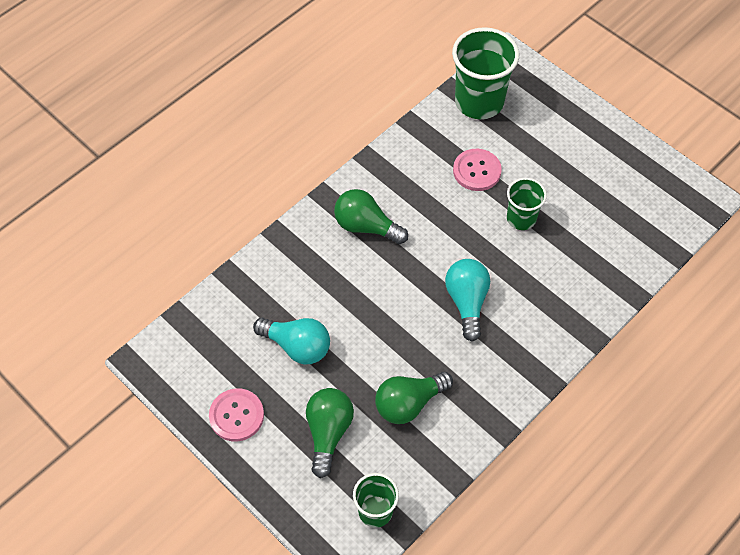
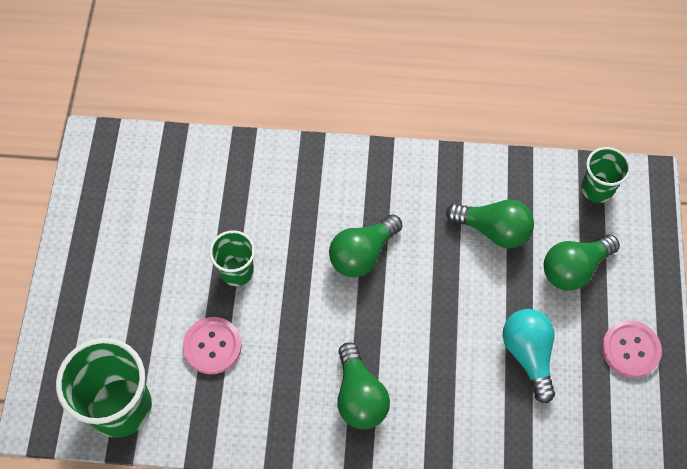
camera: 130 degrees left, 5 degrees up
(467, 302) = (362, 254): turquoise light bulb -> green light bulb

